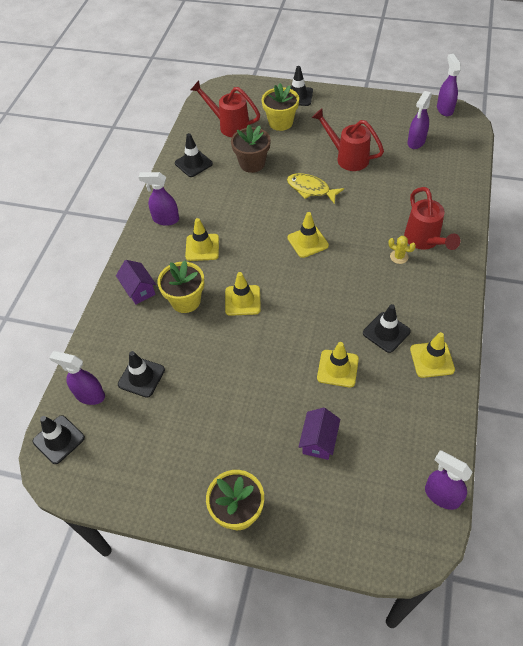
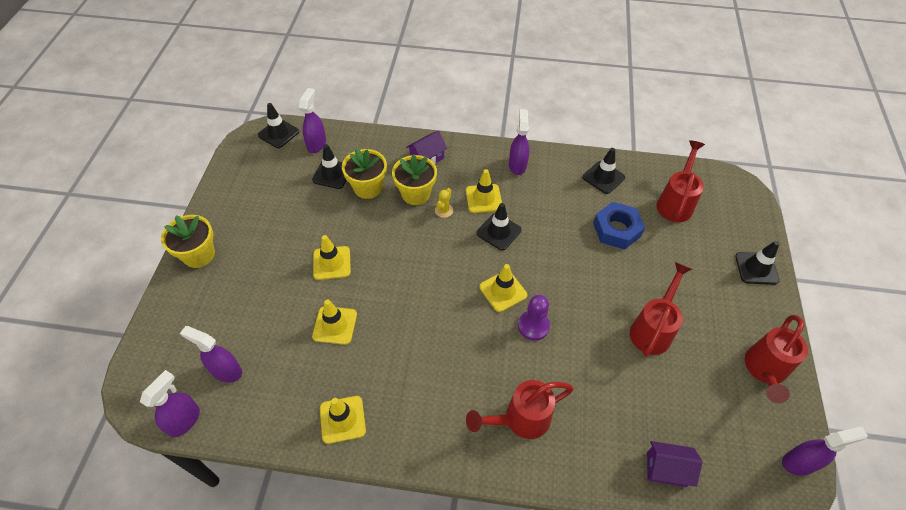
camera: 80 degrees right, 0 degrees up
(242, 300) = (418, 238): yellow traffic cone -> yellow traffic cone (332, 263)
(252, 163) = (616, 229): brown flower pot -> blue nut
(280, 122) = (698, 252): yellow flower pot -> yellow flower pot (368, 187)
(311, 189) = (587, 290): yellow fish -> none
(319, 441) = (256, 311): purple house -> purple house (666, 469)
(343, 225) = (533, 326): none -> purple pawn
(382, 110) = (764, 371): none -> red watering can
(386, 332) = (379, 372): black traffic cone -> black traffic cone (498, 231)
(399, 257) = (490, 388): yellow cactus -> yellow cactus (444, 210)
(416, 142) = (708, 416): purple spray bottle -> purple spray bottle (226, 371)

